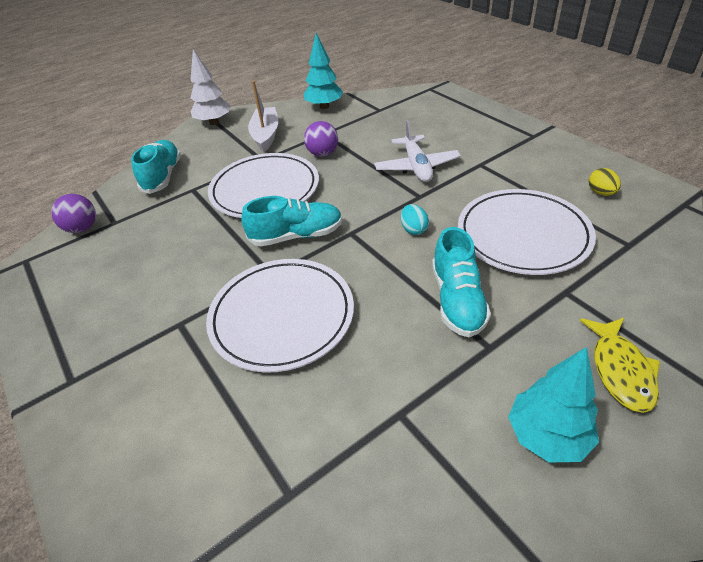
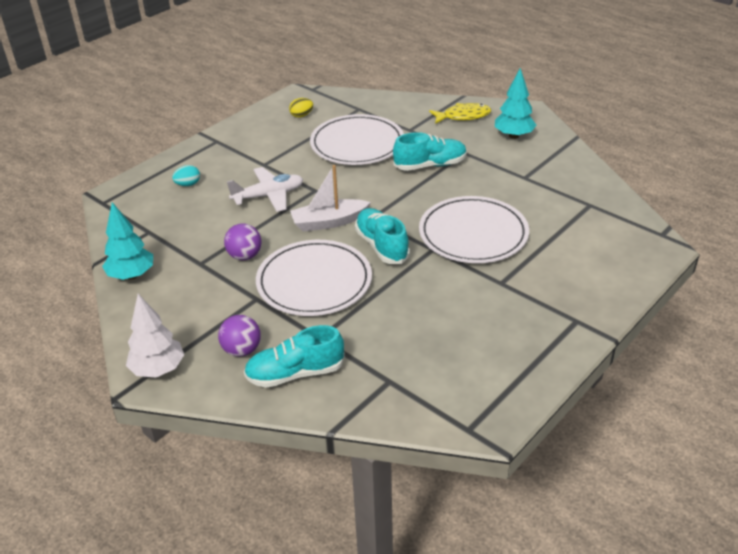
camera: 105 degrees left, 5 degrees down
(82, 228) = (405, 404): purple ball -> purple ball (242, 350)
(266, 135) = (200, 309): white boat -> white boat (329, 222)
(413, 229) = (360, 188): turquoise egg -> turquoise egg (188, 184)

